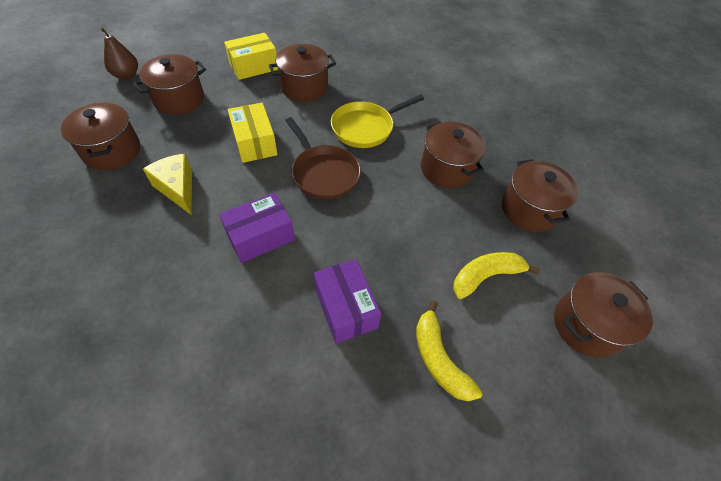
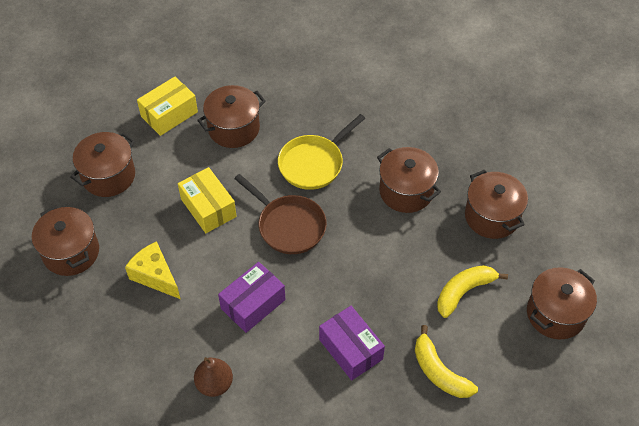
camera: 10 degrees left, 0 degrees up
(126, 75) = (37, 159): brown pear -> brown pear (214, 384)

